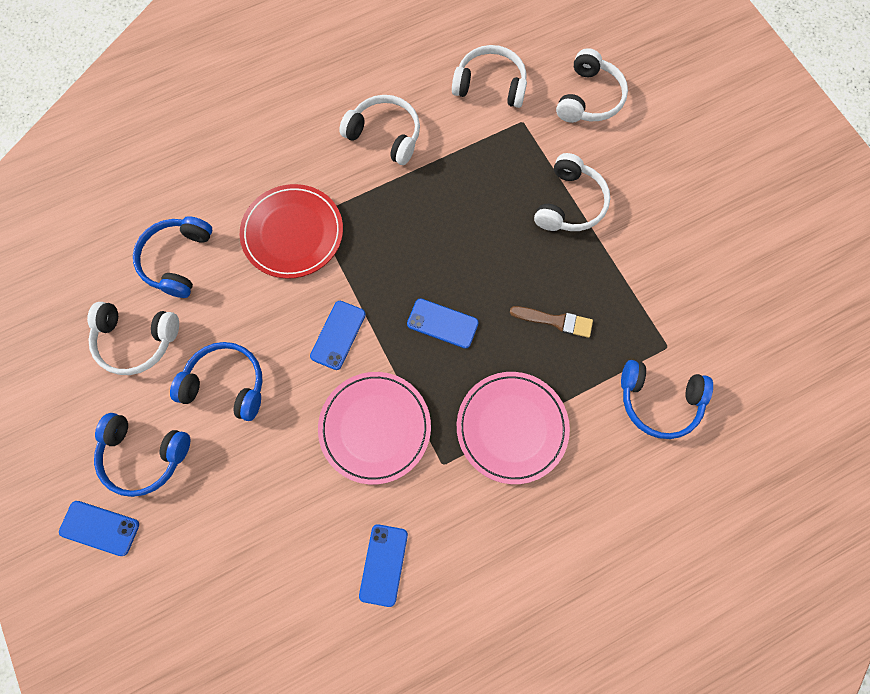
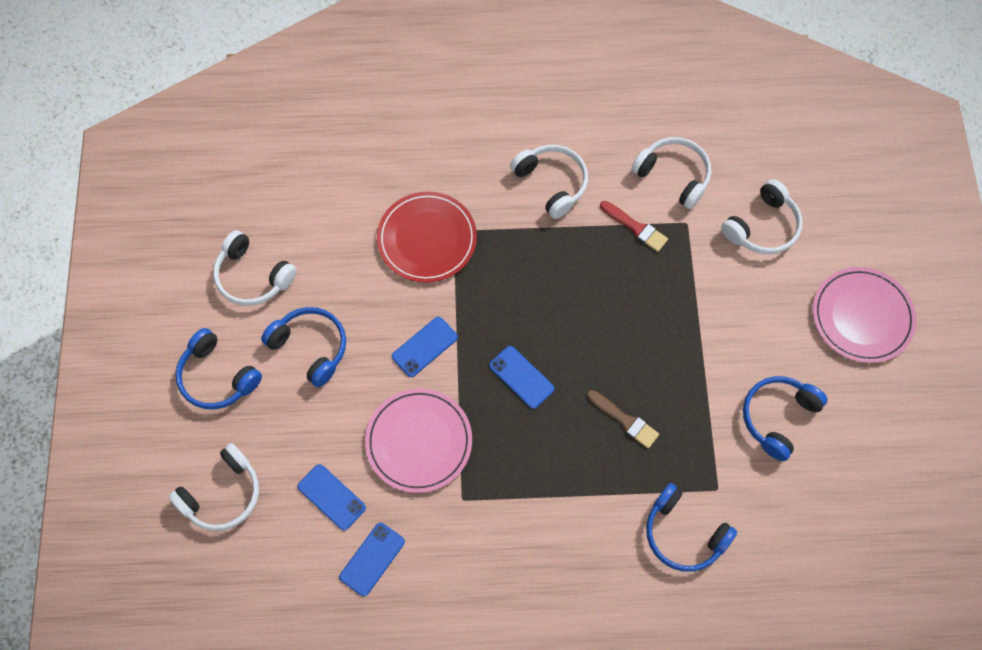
camera: 25 degrees right, 5 degrees down
(100, 528) = (156, 420): blue phone -> blue phone (331, 497)
(177, 260) = (317, 221): blue headphones -> blue headphones (778, 417)
(479, 144) = (635, 227): none -> red brush
(512, 427) = (538, 496): pink plate -> pink plate (862, 316)
(569, 203) = (692, 319): white headphones -> white headphones (222, 494)

